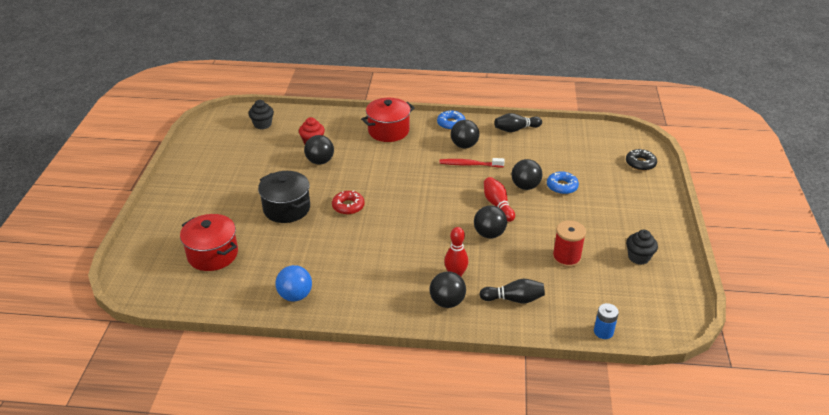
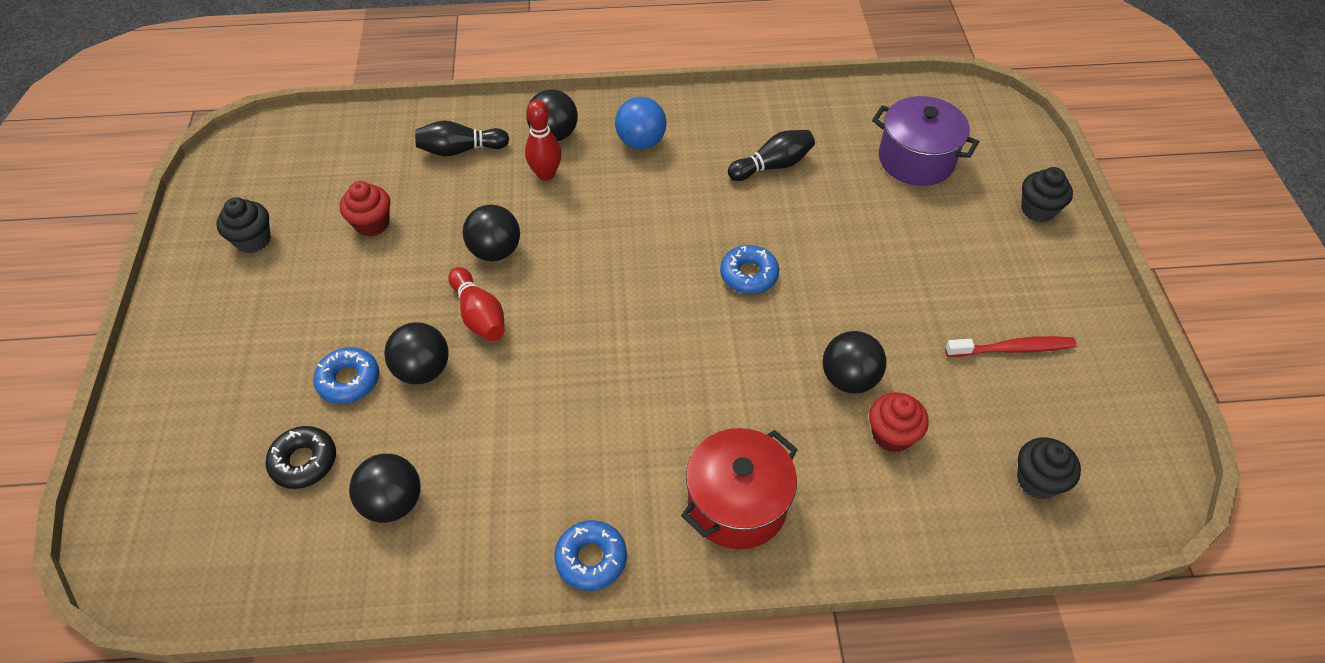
camera: 170 degrees right, 15 degrees up
(165, 218) = (1038, 210): none -> black cupcake
(213, 254) = (916, 160): red pot -> purple pot
(286, 208) = (853, 255): black pot -> none
(295, 296) = (764, 118): blue ball -> blue ball (641, 142)
(348, 206) = (749, 275): red donut -> blue donut
(464, 145) = (552, 478): black ball -> black ball (393, 502)
(470, 164) = (536, 416): red toothbrush -> red toothbrush (1012, 349)
(515, 129) = (428, 561): black bowling pin -> black bowling pin (772, 166)
(566, 258) = (372, 224): red spool -> red cupcake
(603, 332) = (344, 122): blue battery -> none
(640, 163) = (157, 477): black donut -> black donut (304, 461)

